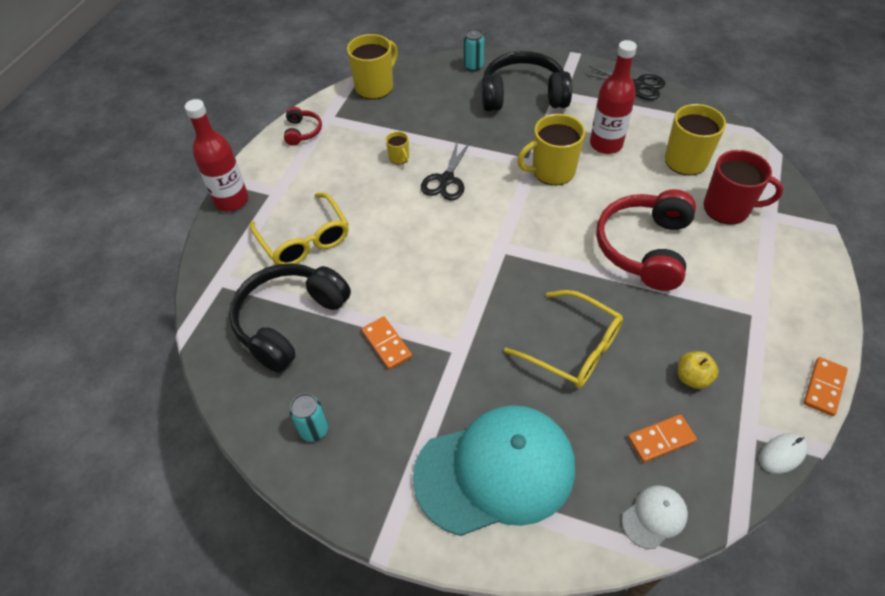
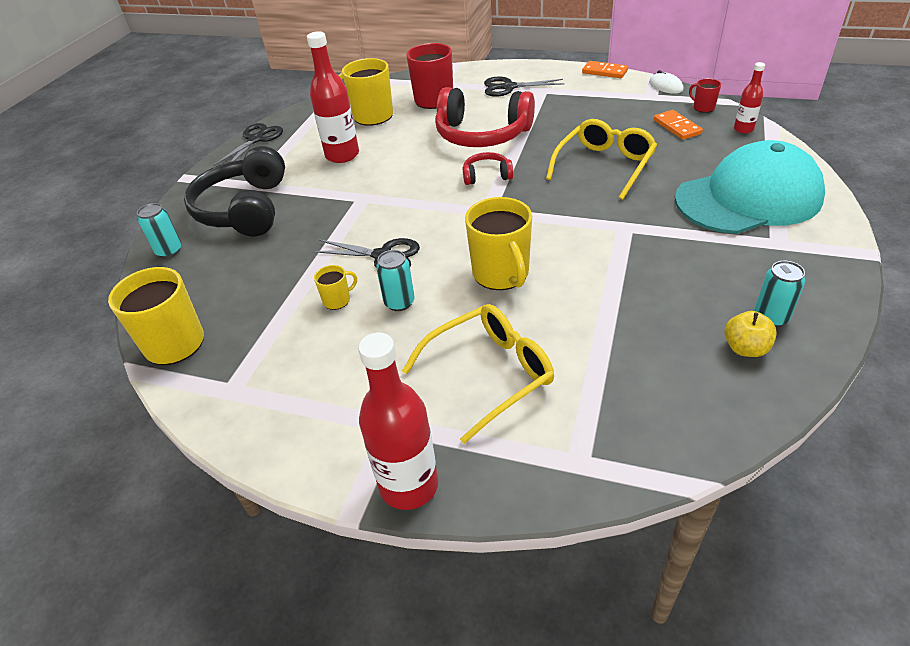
camera: 90 degrees left, 10 degrees down
(289, 321) = (632, 365): black headphones -> none
(302, 131) = (254, 417): red headphones -> red headphones (487, 176)
(386, 344) = (638, 277): orange domino -> none
(389, 191) = (399, 302): none -> turquoise can
(495, 471) = (748, 198): turquoise cap -> turquoise cap turned 90 degrees clockwise
(552, 171) = (377, 184): yellow mug -> yellow mug (501, 274)
(654, 517) = (743, 129): white cap -> red bottle
(692, 378) = (615, 115): yellow apple -> yellow apple (745, 348)
(717, 485) = (703, 107): none -> red mug
(765, 277) = (508, 87): none -> black scissors

